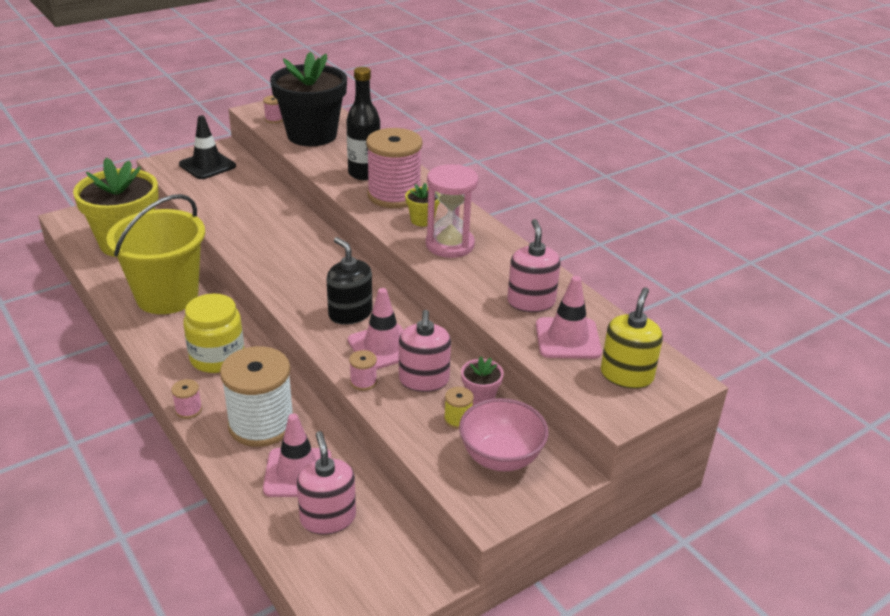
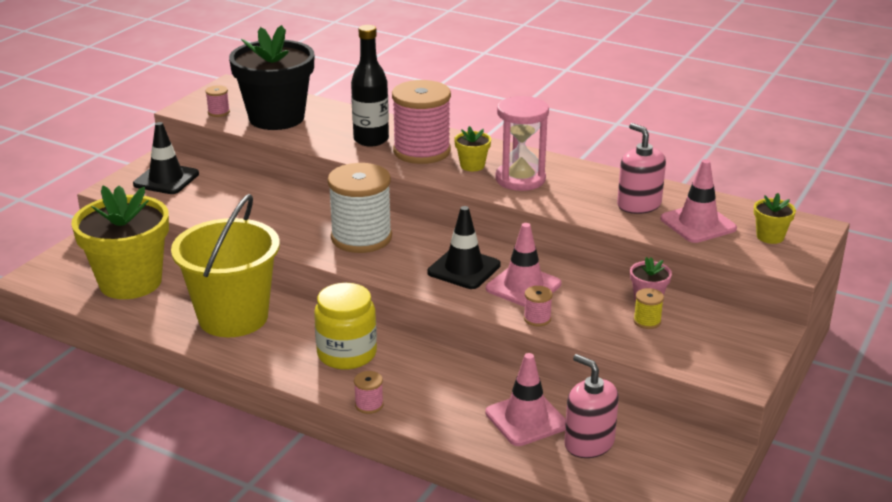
camera: 25 degrees left, 5 degrees down
(261, 424) = (451, 393): white spool -> white spool (361, 238)
(350, 313) = (464, 269): black soap dispenser -> black traffic cone
(424, 380) = (587, 301): pink soap dispenser -> none
(501, 457) = (710, 337): pink bowl -> none
(626, 375) = (770, 236): yellow soap dispenser -> yellow flower pot

